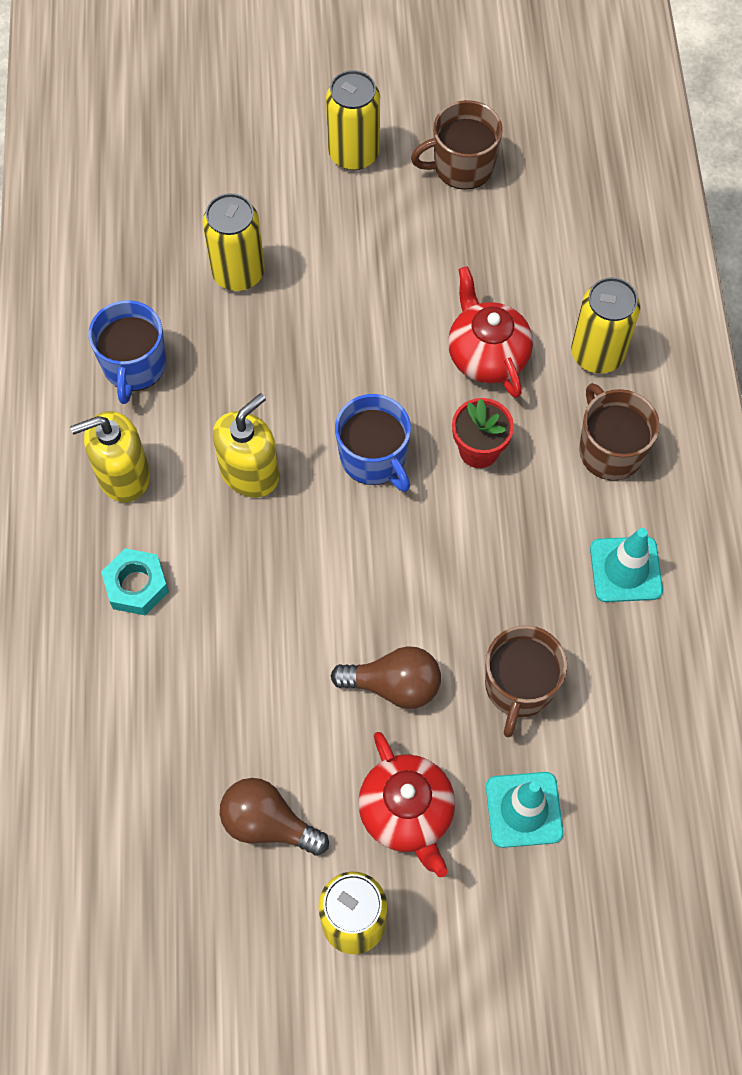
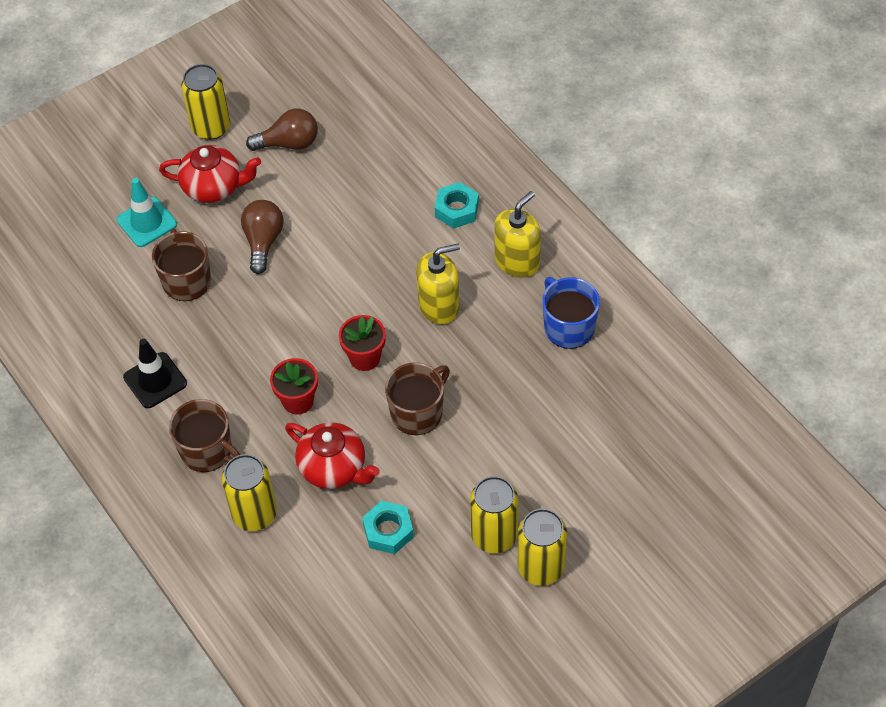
camera: 150 degrees right, 10 degrees down
(238, 272) = (552, 426): yellow can -> yellow can (494, 535)
(250, 472) = (439, 306): yellow soap dispenser -> yellow soap dispenser turned 120 degrees counterclockwise
(374, 458) = (365, 358): blue mug -> red flower pot
(394, 685) = (263, 242): brown light bulb -> brown light bulb turned 120 degrees clockwise
(407, 812) = (214, 187): red teapot -> red teapot turned 150 degrees clockwise
(462, 166) = (450, 606): brown mug -> brown mug (418, 412)
(473, 263) = (388, 531): none -> turquoise nut
(625, 569) = (155, 380): turquoise traffic cone -> black traffic cone

